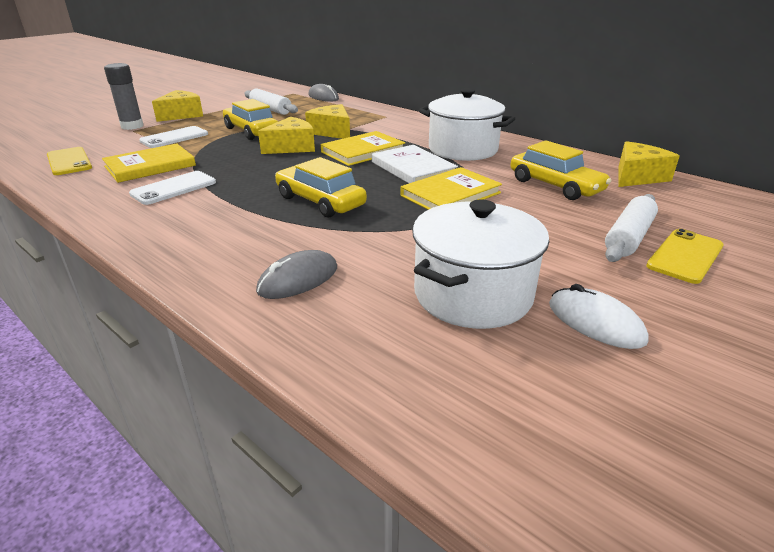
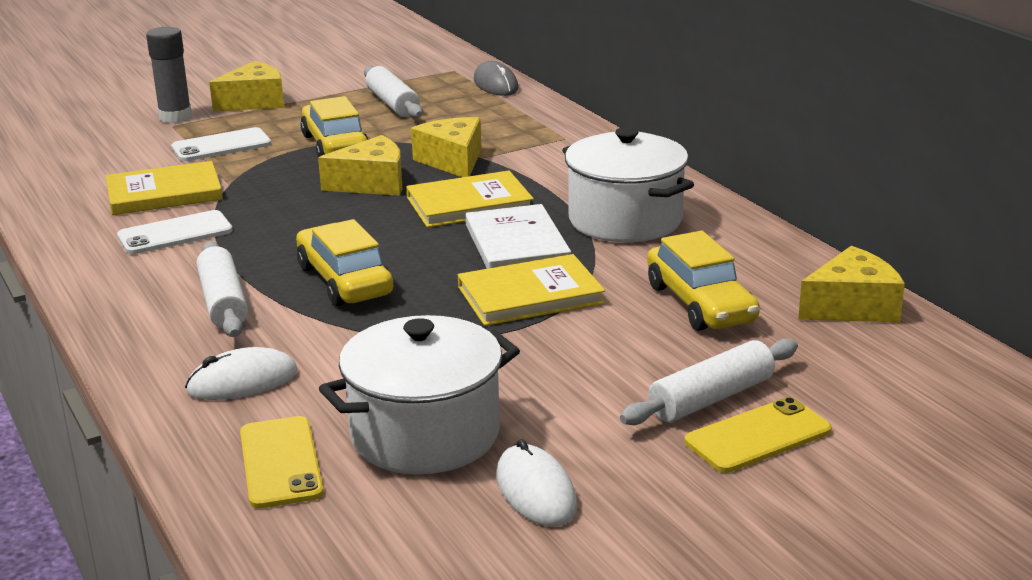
camera: 20 degrees right, 5 degrees down
(69, 161) = (68, 172): yellow phone -> yellow phone (280, 462)
(241, 226) = (223, 303): none -> white rolling pin
(298, 279) = (242, 381): grey mouse -> white mouse

